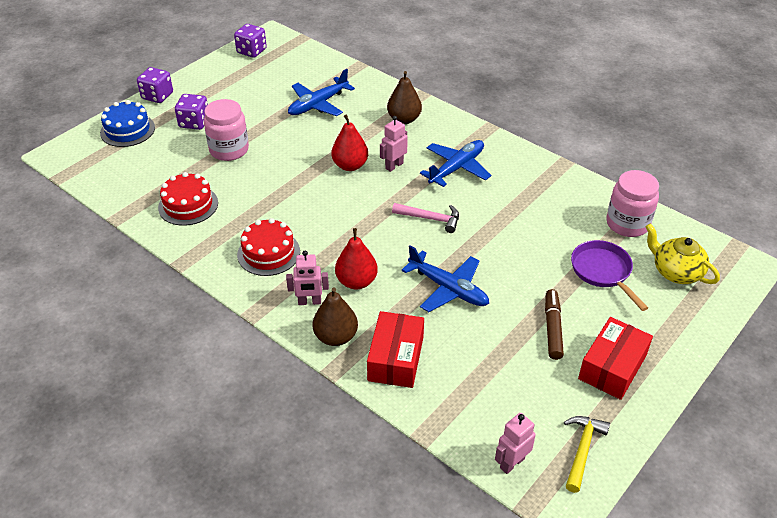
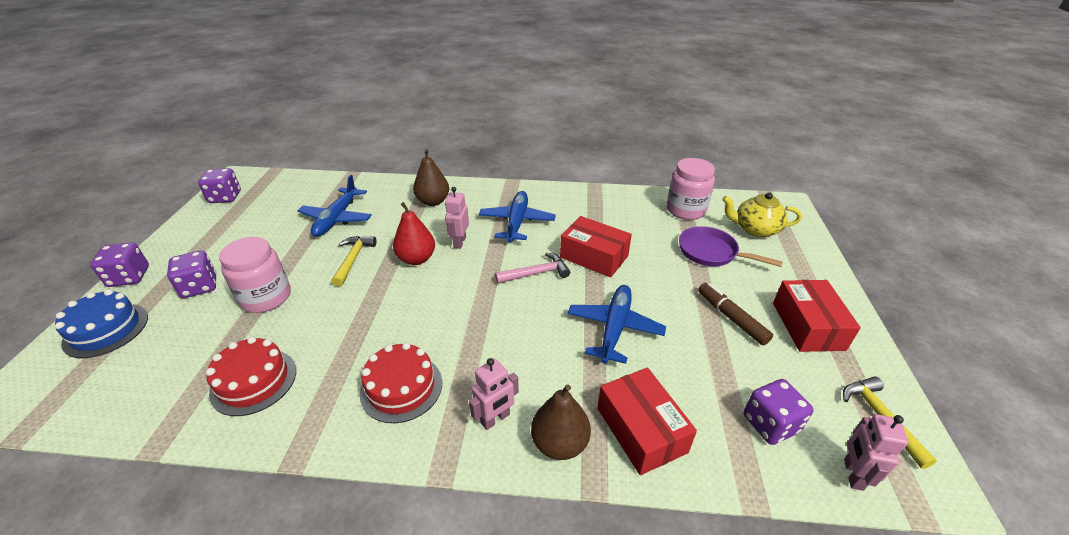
camera: 35 degrees left, 5 degrees down
(305, 145) = (353, 259): none -> yellow hammer
(356, 281) = (525, 368): red pear -> none
(448, 288) = (614, 328): blue plane -> blue plane turned 75 degrees counterclockwise
(491, 406) = (770, 424): none -> purple dice
(492, 227) = (594, 256): none -> red box

